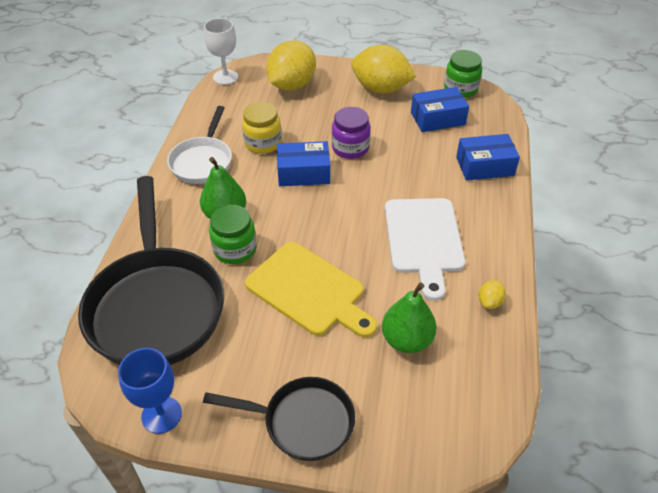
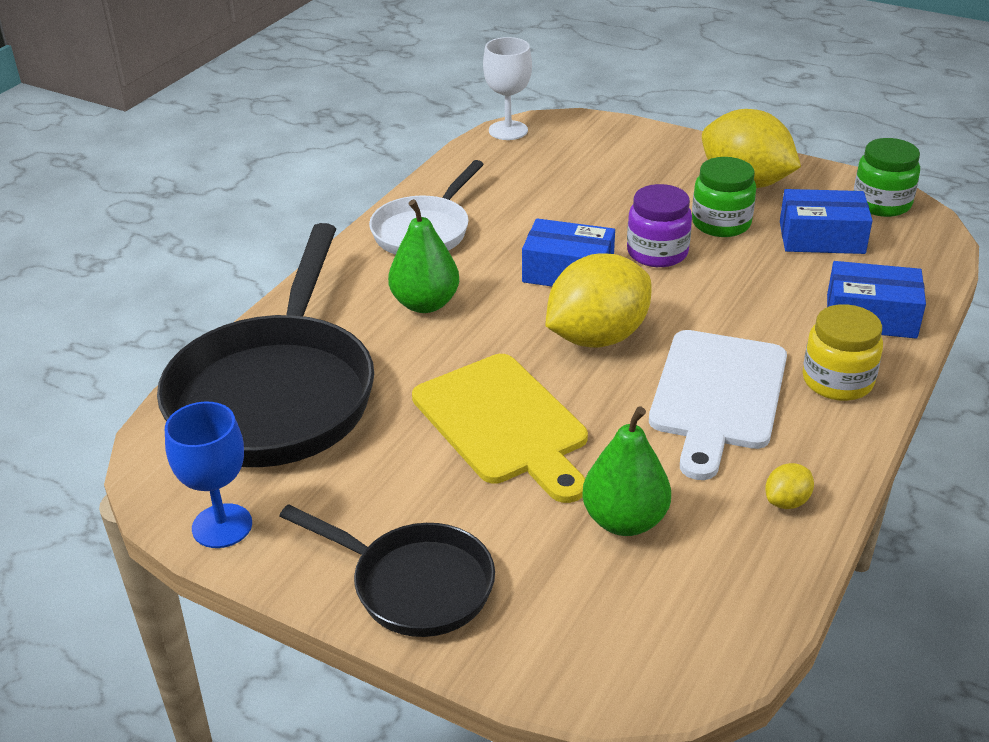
camera: 20 degrees right, 10 degrees down
(235, 249) = (419, 349): green jar -> green jar (721, 223)
(263, 143) = (524, 223): yellow jar -> yellow jar (837, 381)
(292, 85) = (604, 156): yellow lemon -> yellow lemon (597, 337)

